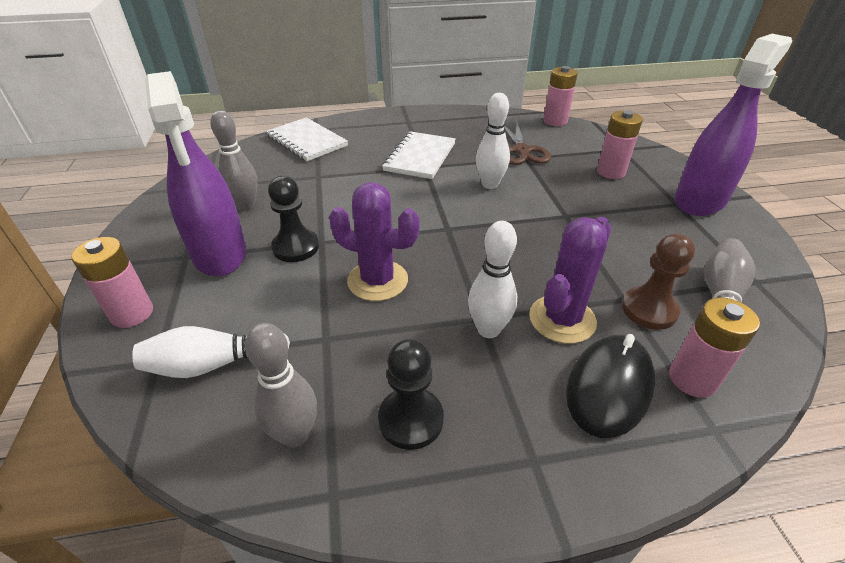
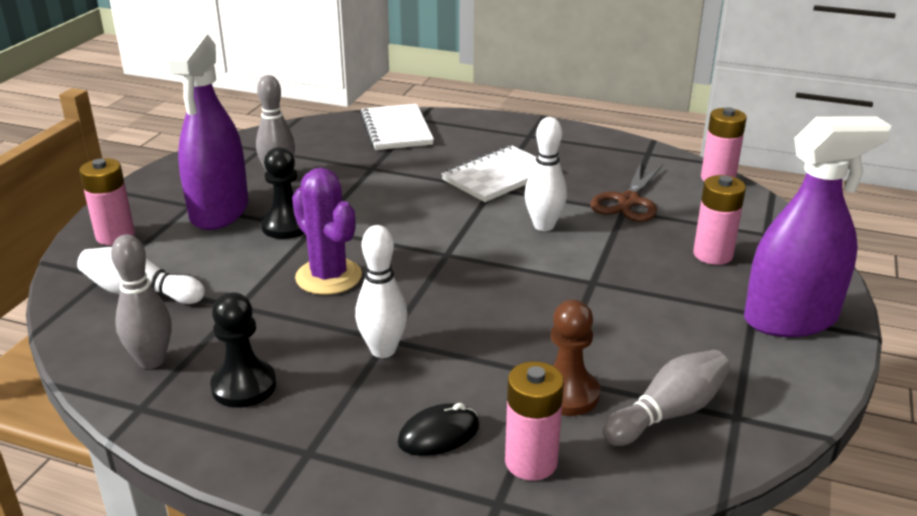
camera: 30 degrees right, 10 degrees down
(562, 319) = (464, 368): purple cactus -> none
(609, 387) = (439, 434): black mouse -> black mouse, size x0.62

